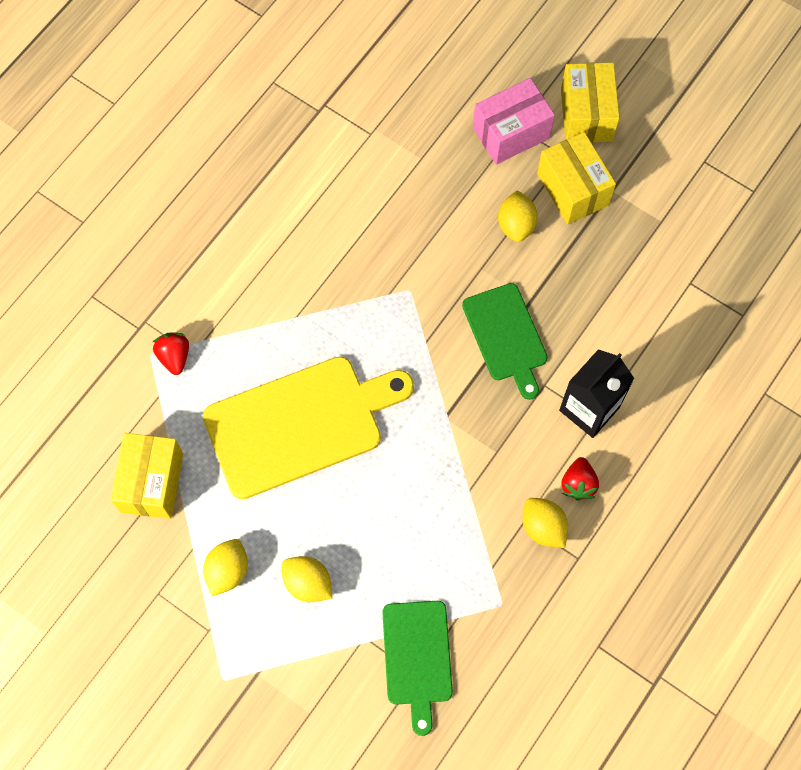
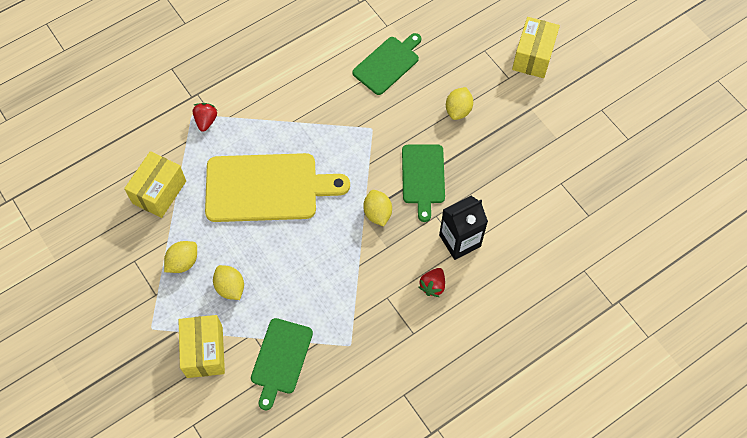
camera: 20 degrees right, 5 degrees down
(394, 189) = (388, 64): none -> green cutting board
(511, 133) = (478, 53): pink box -> none
(543, 527) = (398, 305): yellow lemon -> yellow lemon (377, 213)
(572, 189) = (505, 100): yellow box -> yellow box (204, 352)

